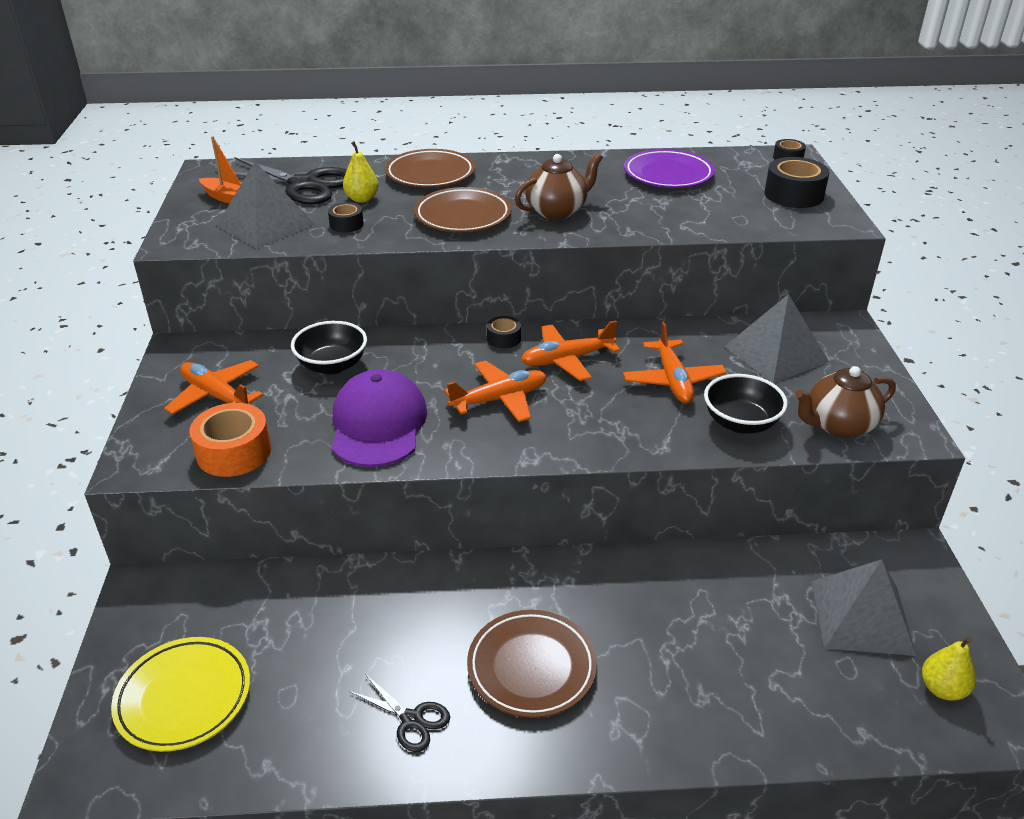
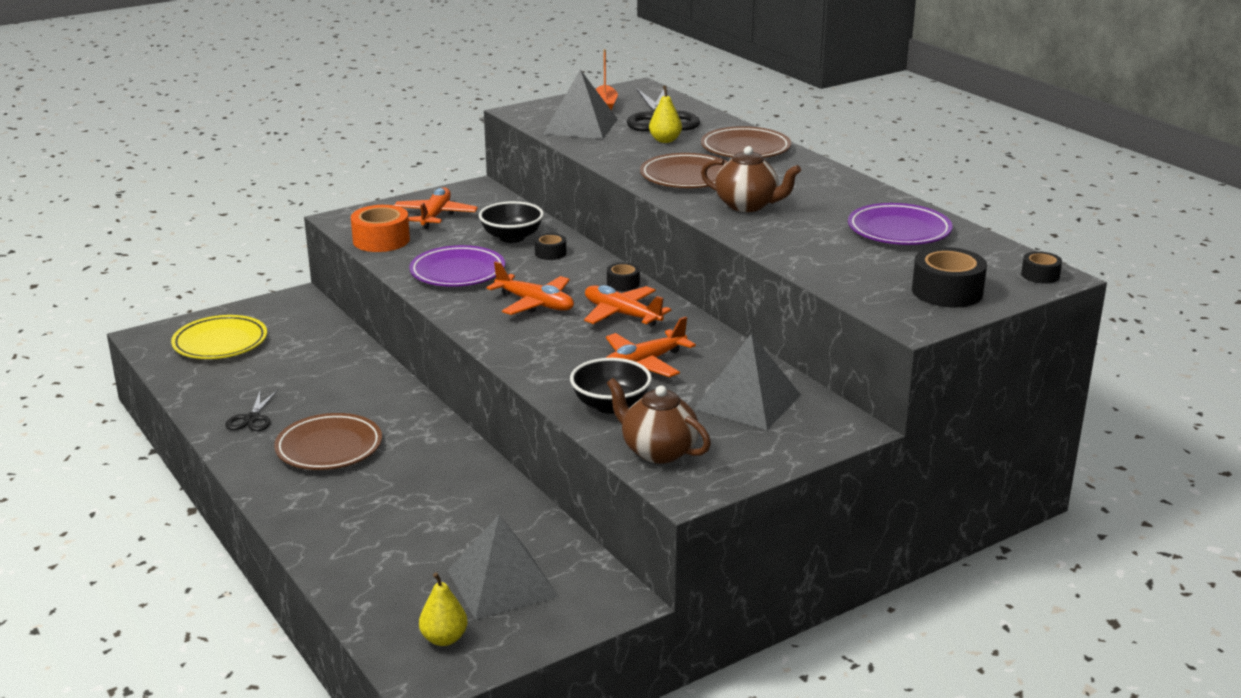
camera: 60 degrees right, 10 degrees down
(346, 224) = (616, 147): black tape -> black tape (550, 253)
(378, 424) = (457, 272): purple cap -> purple plate

